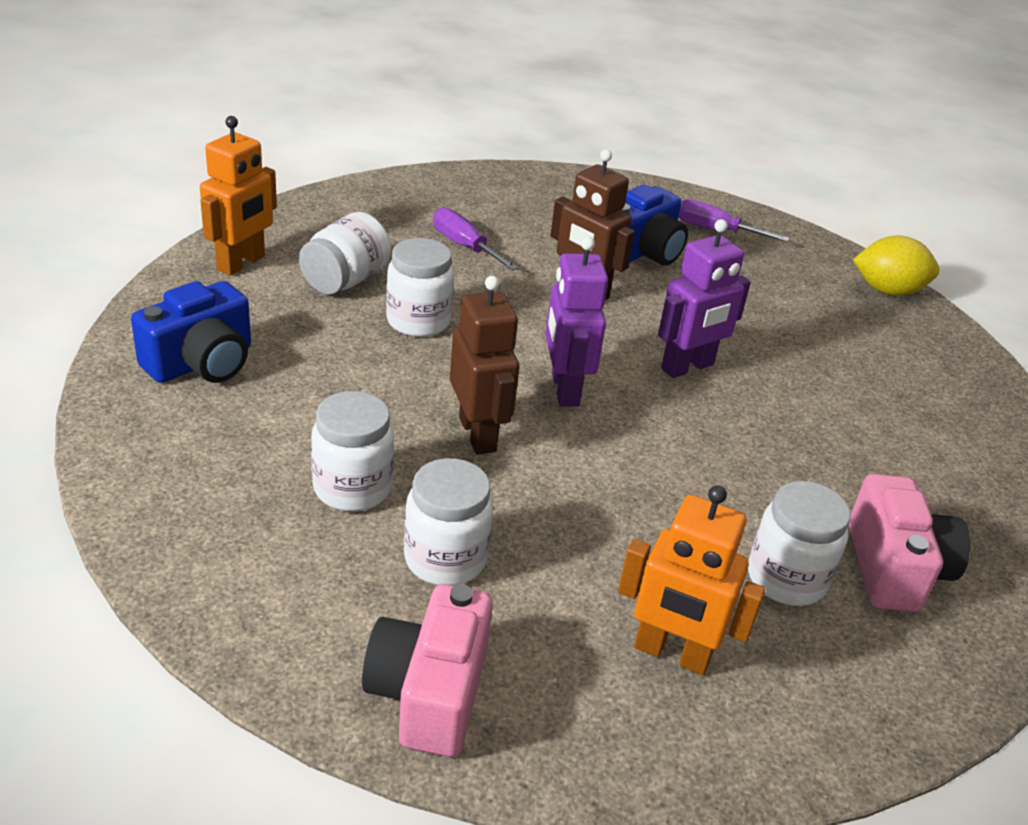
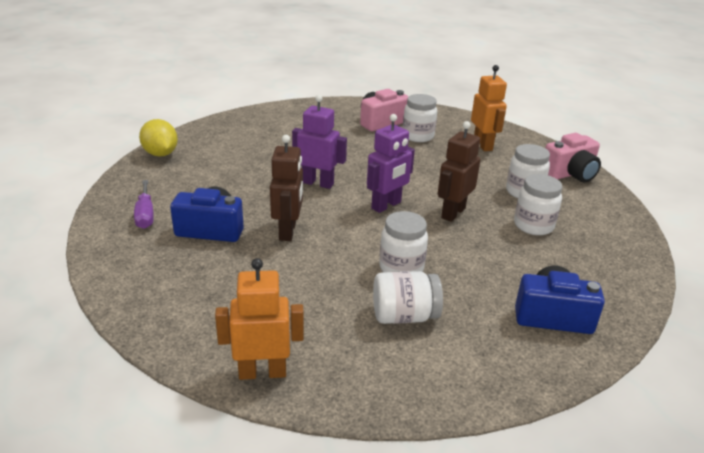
camera: 125 degrees left, 5 degrees down
(241, 263) = (456, 372): orange robot -> orange robot (262, 372)
(464, 246) = (294, 293): purple screwdriver -> none

